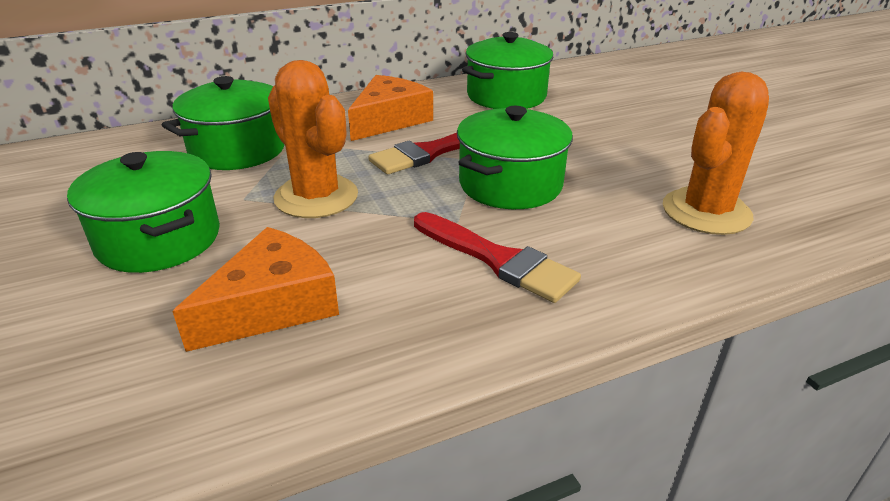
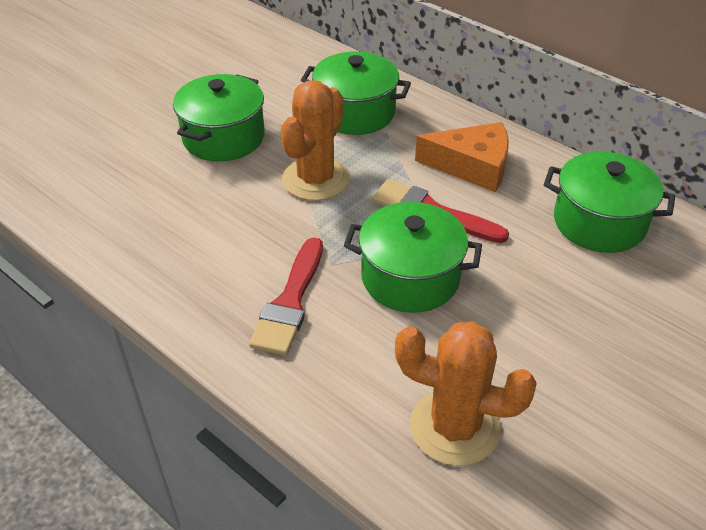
camera: 65 degrees right, 10 degrees up
(272, 305) = (183, 214): orange cheese -> none

